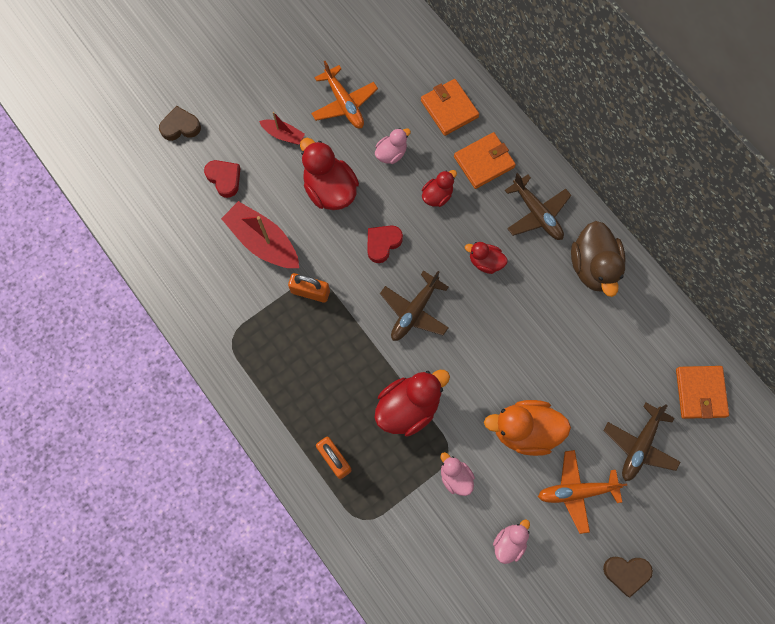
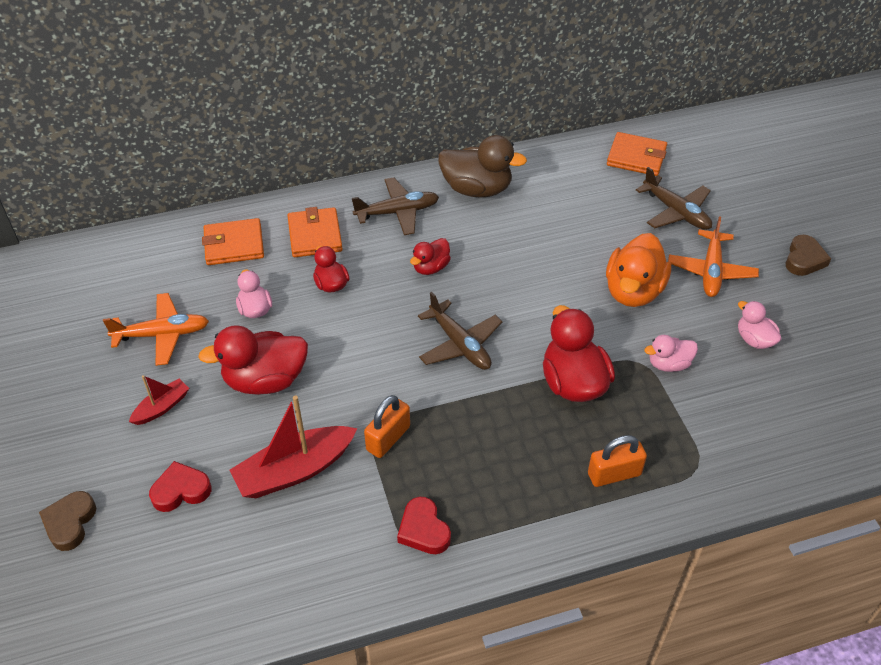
camera: 70 degrees left, 25 degrees down
(382, 243) = (362, 349): red heart -> red heart (423, 530)

